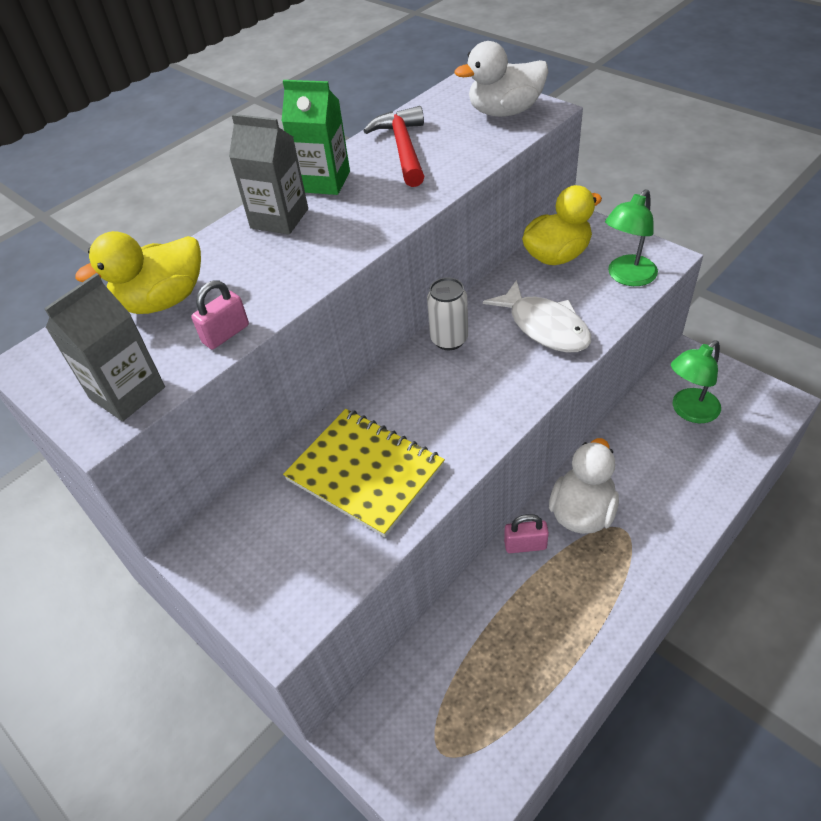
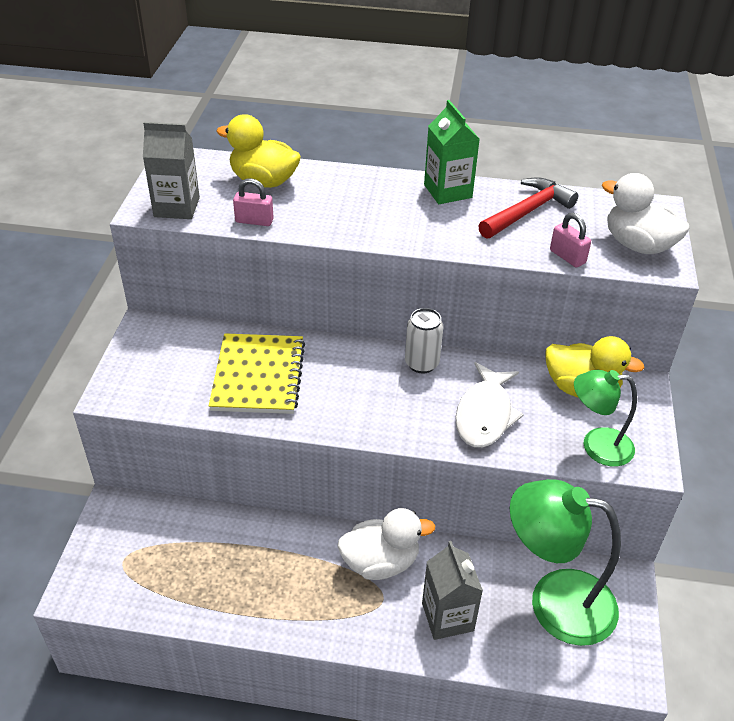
camera: 50 degrees right, 5 degrees down
(279, 218) = (387, 190): grey carton -> grey carton (447, 617)
(525, 545) = (322, 537): pink padlock -> pink padlock (567, 257)
(689, 411) = (554, 601): green lamp -> green lamp, size x1.69

